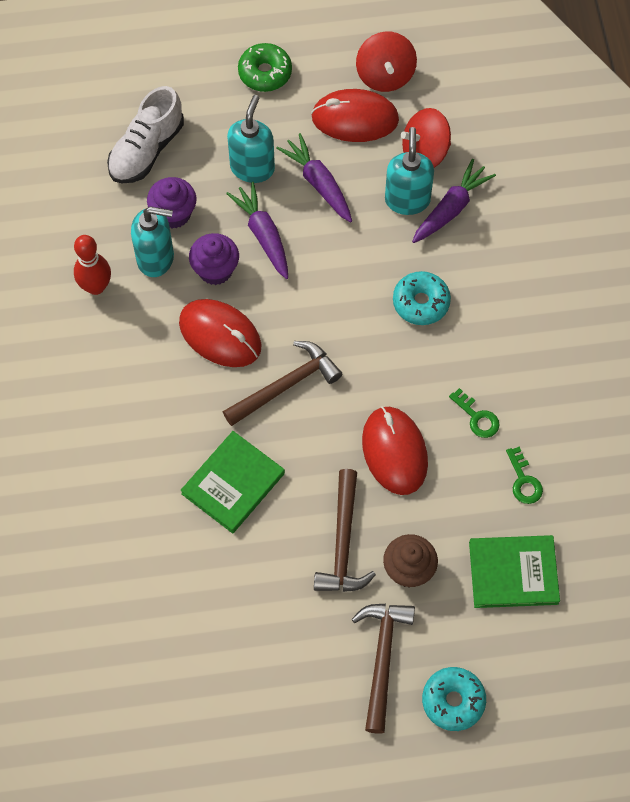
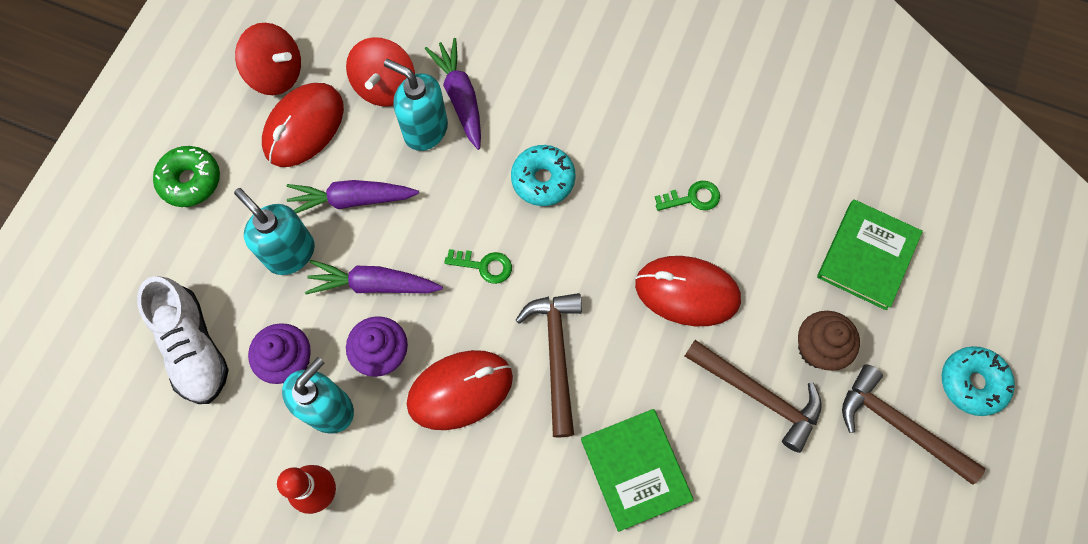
camera: 60 degrees left, 5 degrees up
(523, 481) = (779, 194): green key -> green key (484, 266)

